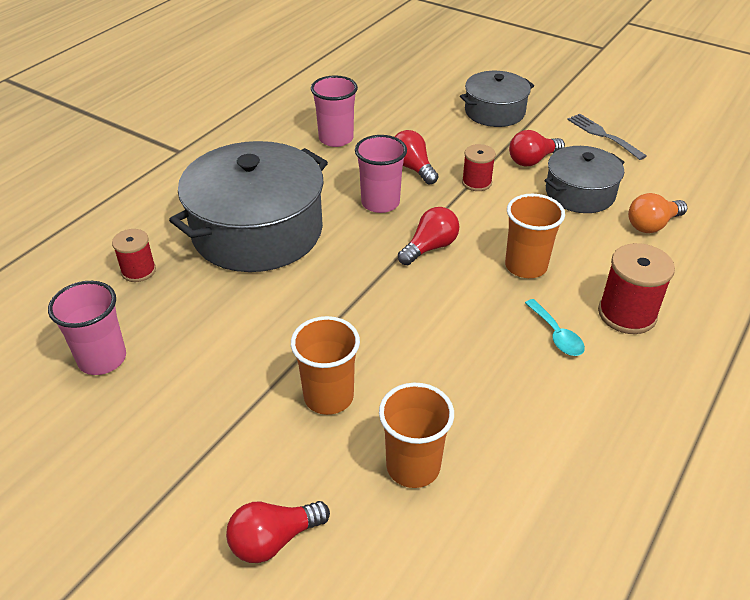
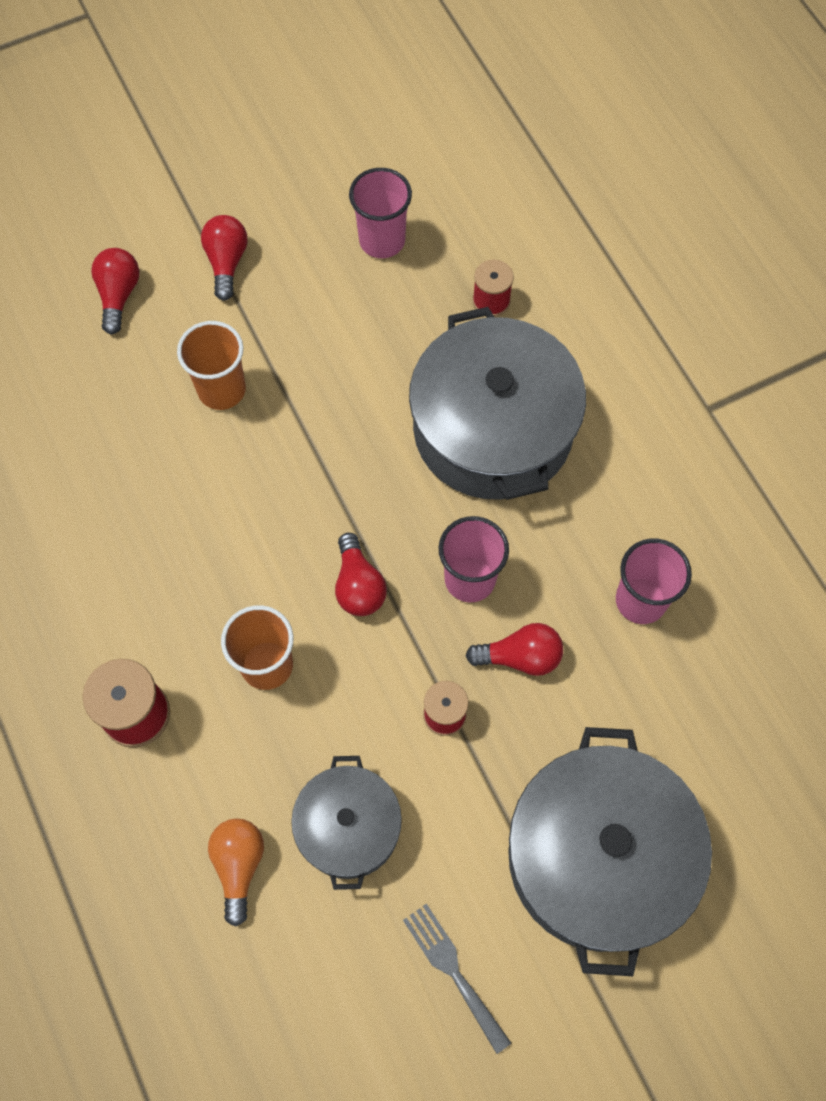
camera: 120 degrees right, 25 degrees up
(413, 466) = (110, 415): orange cup -> none
(494, 112) = (598, 857): grey pot -> grey pot, size x1.78
(532, 160) = (451, 821): red light bulb -> red light bulb (226, 262)
(556, 335) = (158, 623): turquoise spoon -> none
(602, 135) = (453, 971): grey fork -> grey fork turned 120 degrees counterclockwise

